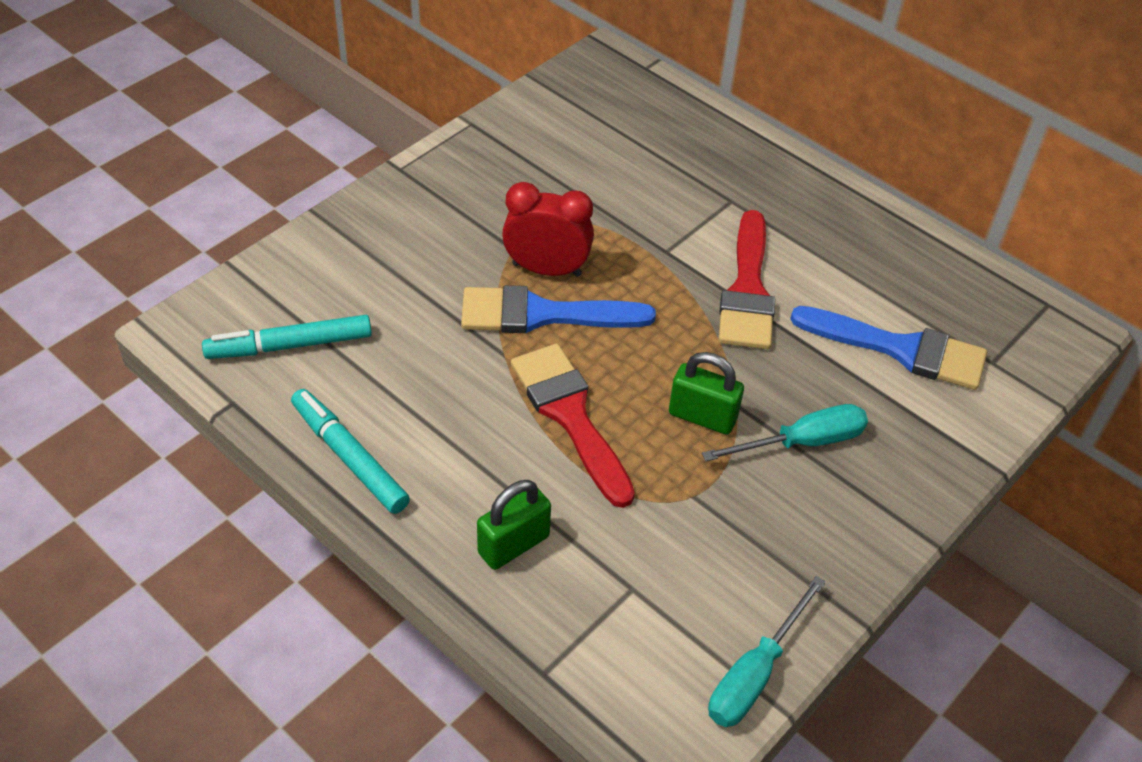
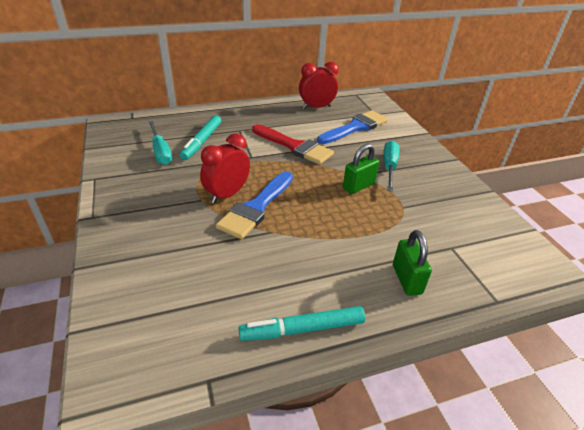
camera: 60 degrees left, 10 degrees down
(290, 345) = (184, 325): turquoise marker -> turquoise marker (202, 141)
(570, 416) = (331, 225): red brush -> none
(754, 674) = (512, 229): turquoise screwdriver -> turquoise screwdriver (160, 152)
(920, 265) = (316, 107): none -> red clock

